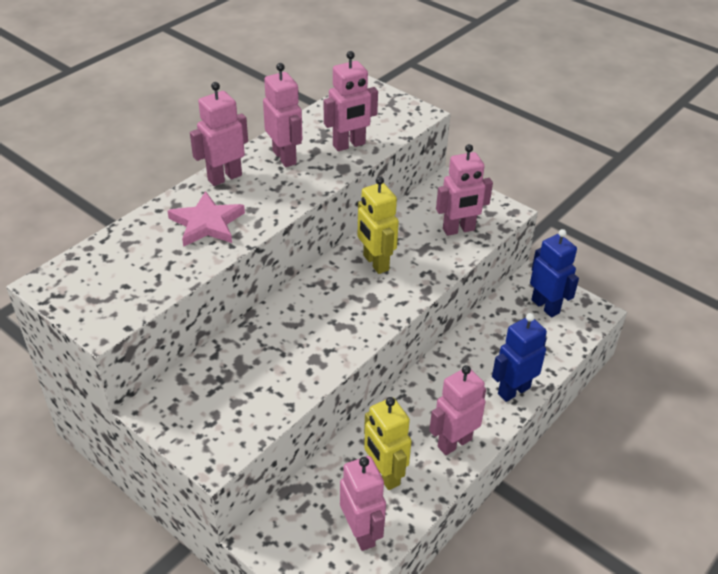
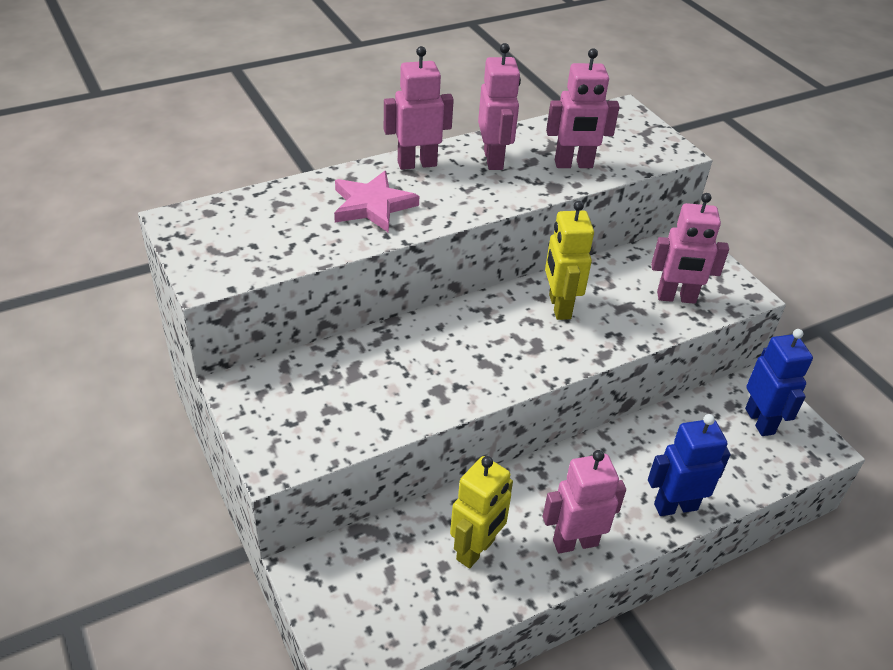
camera: 20 degrees right, 0 degrees up
(361, 533) = (419, 606): pink robot -> none
(384, 474) = (476, 550): yellow robot -> yellow robot turned 135 degrees counterclockwise

